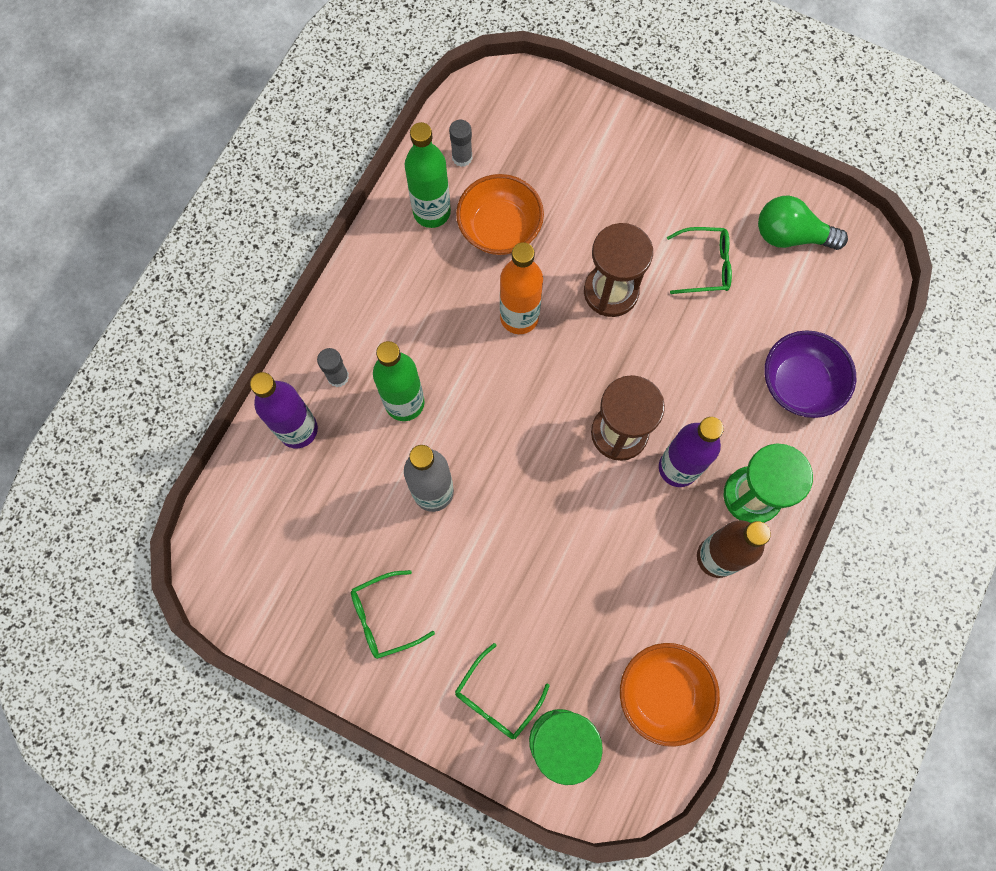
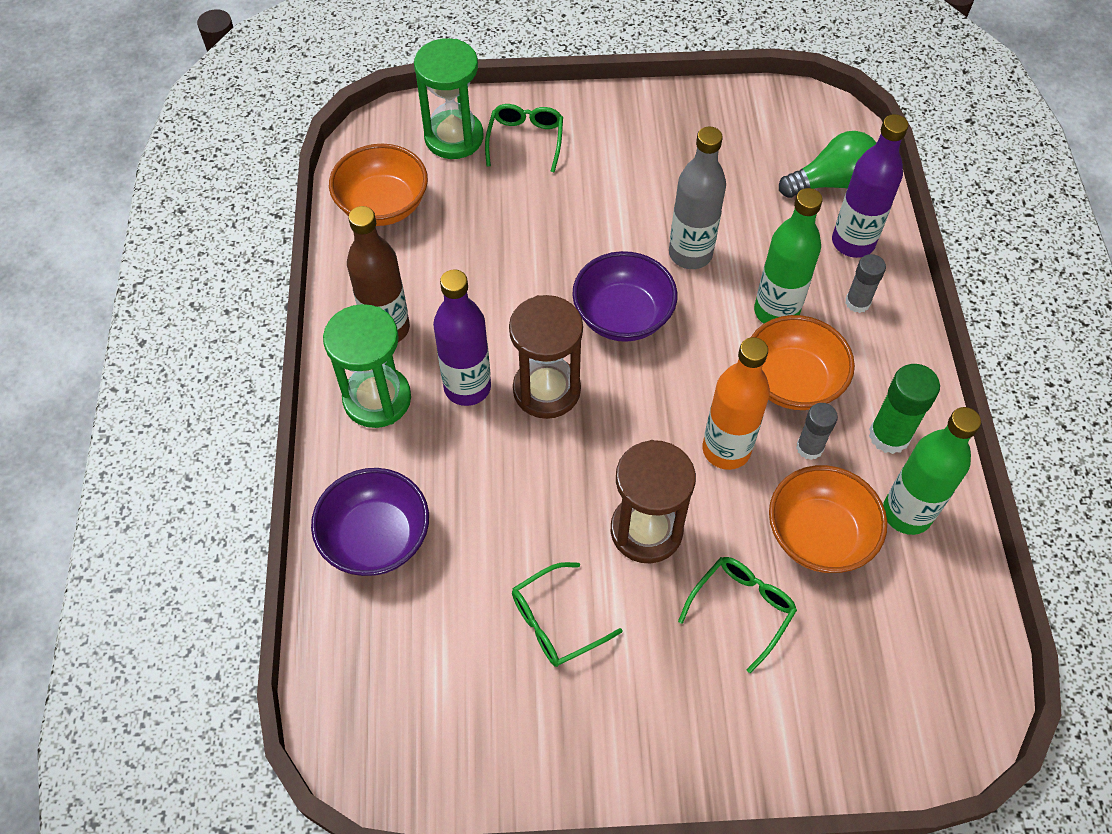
camera: 150 degrees right, 15 degrees down
(384, 617) = (659, 149): green glasses -> green glasses (742, 609)
(400, 267) = (889, 435): none -> green glue stick
(436, 341) = (792, 381): none -> orange bowl
(462, 157) = (928, 599): grey glue stick -> grey glue stick (809, 448)
(524, 464) = (622, 316): none -> purple bowl
(790, 236) = (469, 722): green light bulb -> green light bulb (831, 182)

